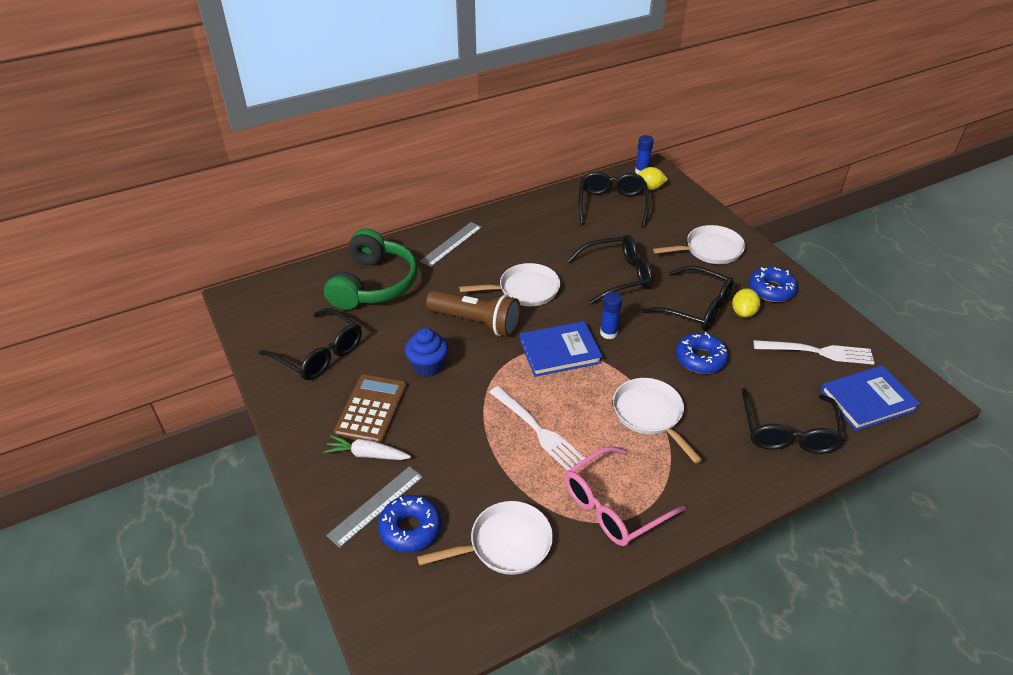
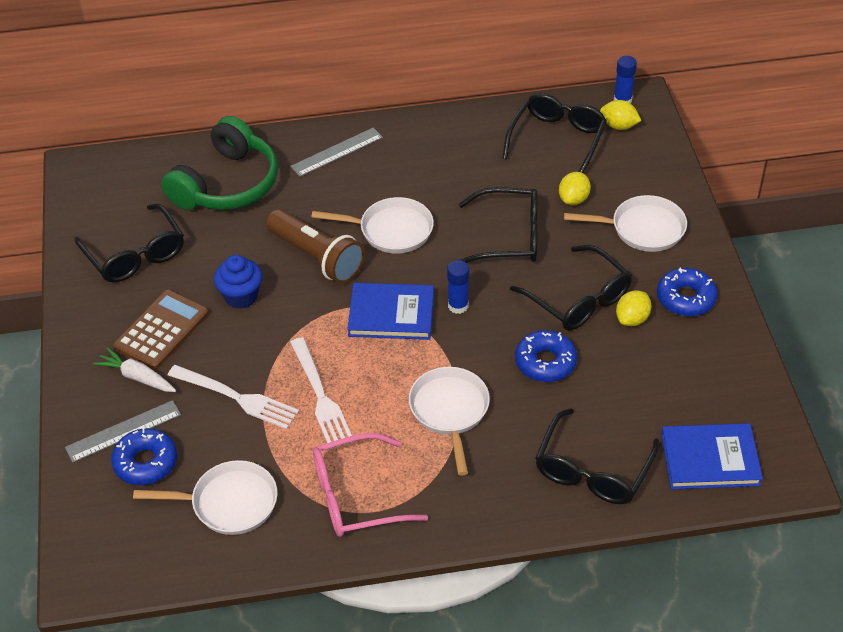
camera: 20 degrees right, 5 degrees up
(648, 240) = (573, 199): none -> yellow lemon
(818, 352) = (691, 388): white fork -> white fork (237, 398)

